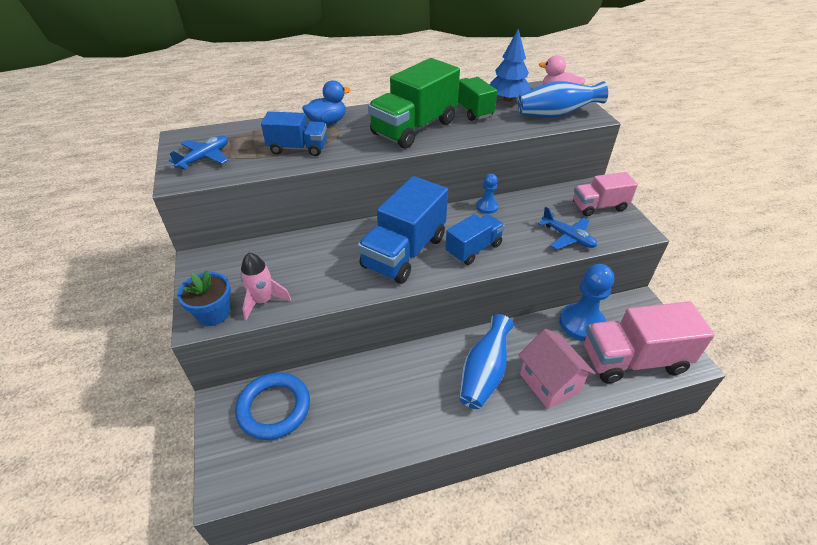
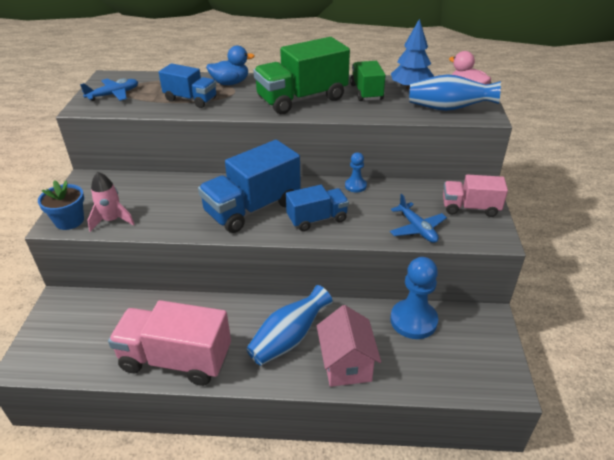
camera: 20 degrees right, 5 degrees down
(274, 408) = (95, 316): blue ring -> none
(633, 359) = (447, 368): pink truck -> pink truck (176, 359)

